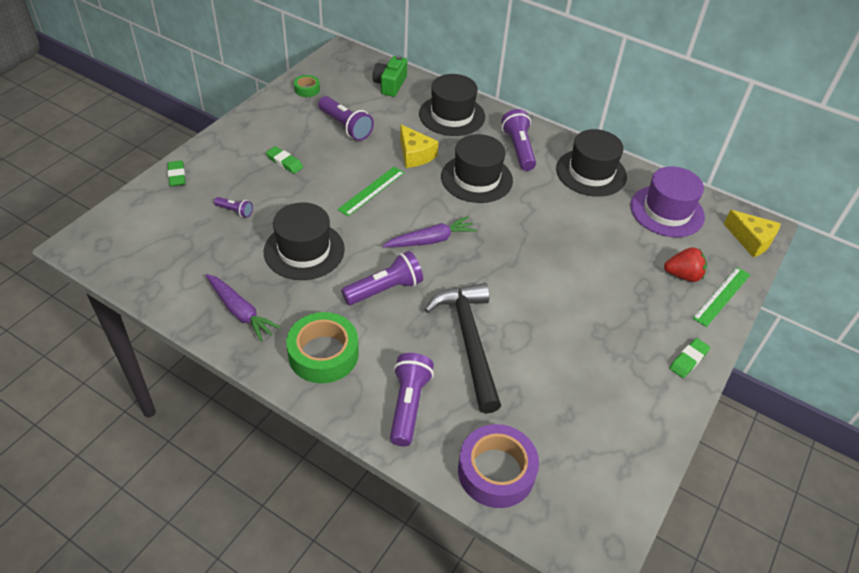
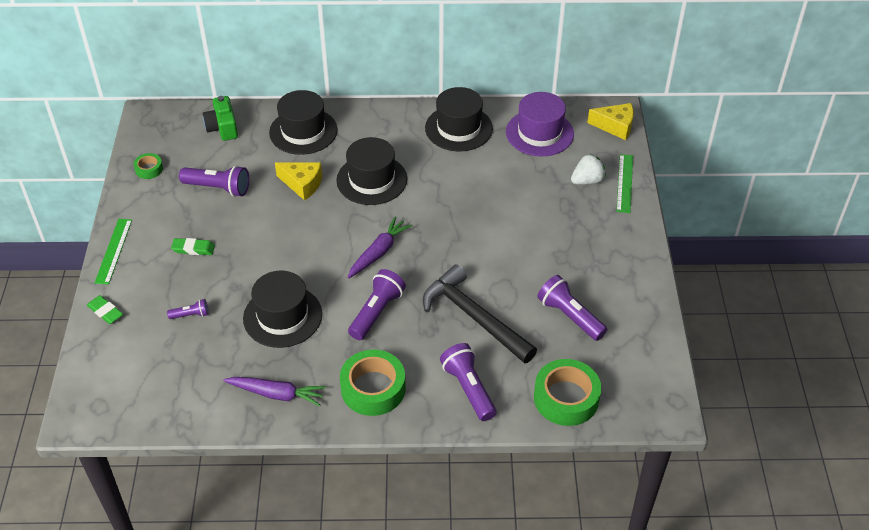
camera: 30 degrees left, 0 degrees up
(371, 191) = (293, 235): green ruler -> green ruler (114, 251)
(496, 471) = (566, 398): purple tape -> green tape
(518, 149) = (385, 135): purple flashlight -> purple flashlight (570, 316)
(683, 275) = (587, 181): red strawberry -> white strawberry
(688, 360) = (635, 245): green eraser -> none

